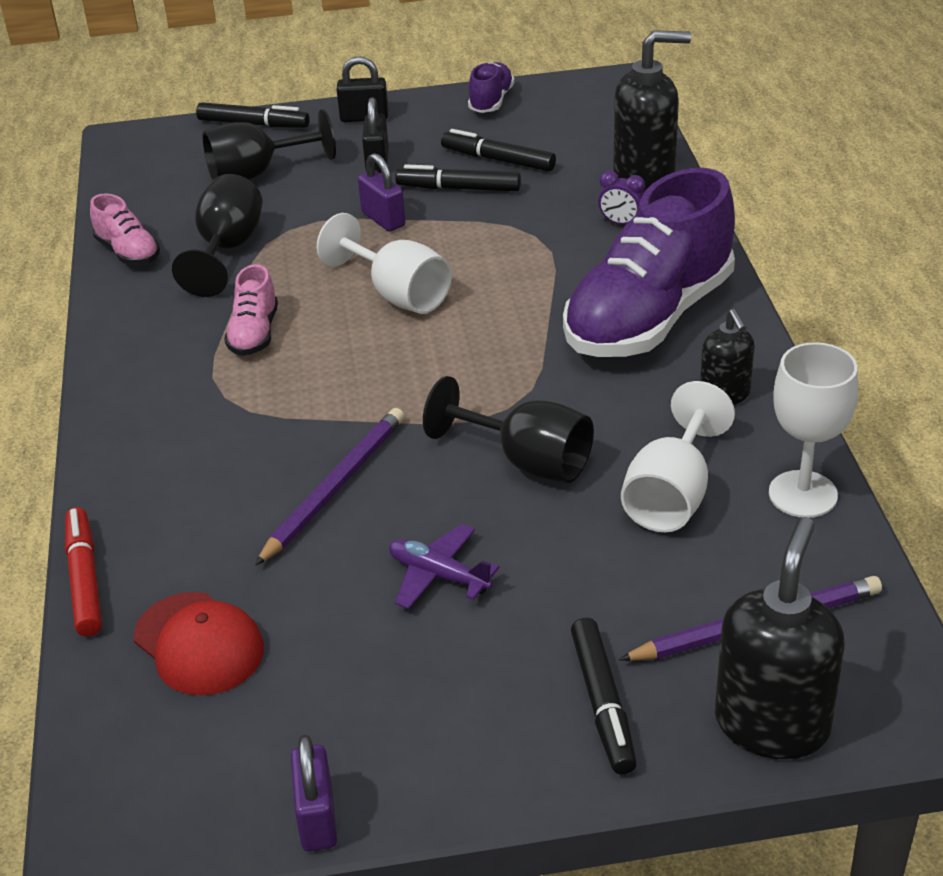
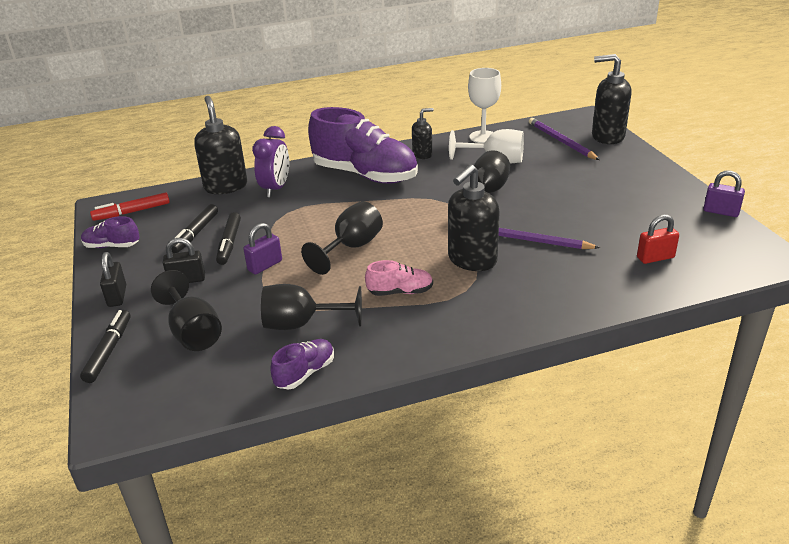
camera: 100 degrees left, 5 degrees down
(84, 580) = (638, 303): red marker -> red marker (132, 212)
(128, 252) = (305, 373): pink shoe -> purple shoe
(199, 644) = (655, 258): red cap -> red padlock
(303, 413) = (472, 260): none -> black soap dispenser
(317, 818) = (721, 212): purple padlock -> purple padlock turned 45 degrees clockwise
(397, 294) = (351, 248): white goblet -> black goblet
(438, 575) = (573, 205): purple plane -> none
(603, 703) = (619, 164): black marker -> none
(621, 223) = (276, 189): purple clock -> purple clock, size x1.91

